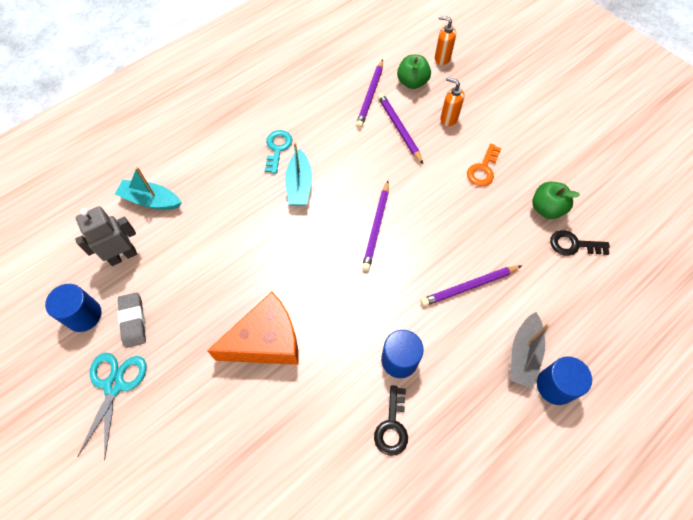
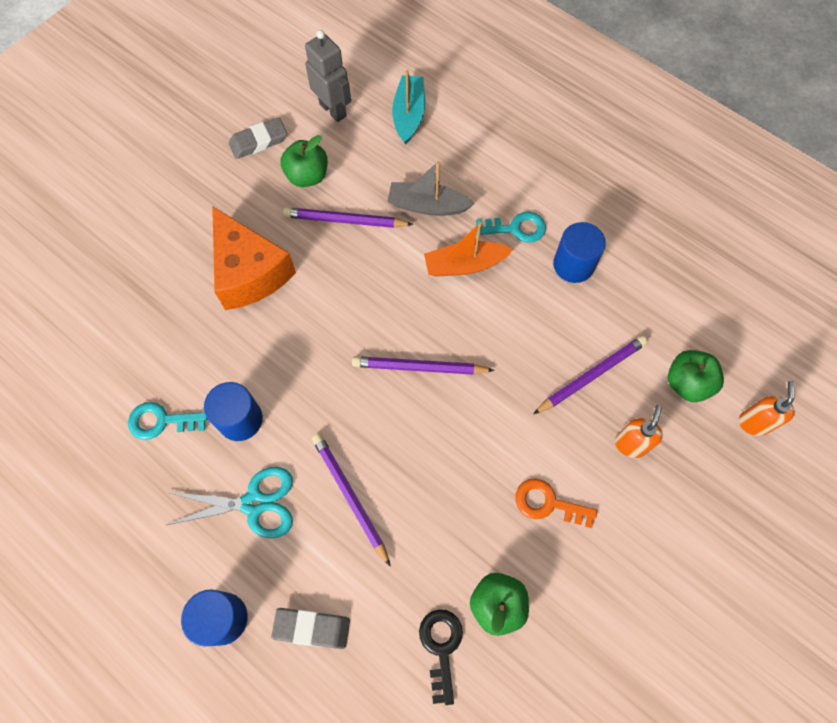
camera: 80 degrees right, 5 degrees up
(84, 315) = (260, 97): blue cylinder -> blue cylinder (573, 265)
(114, 385) = (189, 146): turquoise scissors -> turquoise scissors (254, 504)
(184, 284) = (307, 176): none -> green apple
(299, 185) = (464, 265): turquoise boat -> orange boat
(370, 96) = (642, 327): purple pencil -> purple pencil (345, 220)
(392, 426) = (161, 421): black key -> turquoise key
(523, 354) = (262, 575): grey boat -> grey boat (427, 206)
(561, 323) = (312, 628): none -> grey eraser

